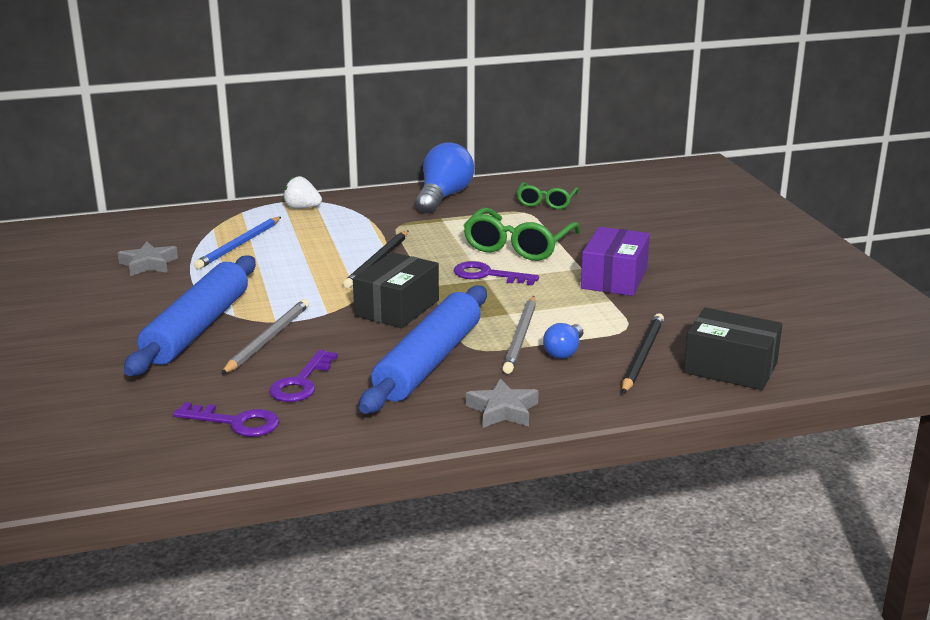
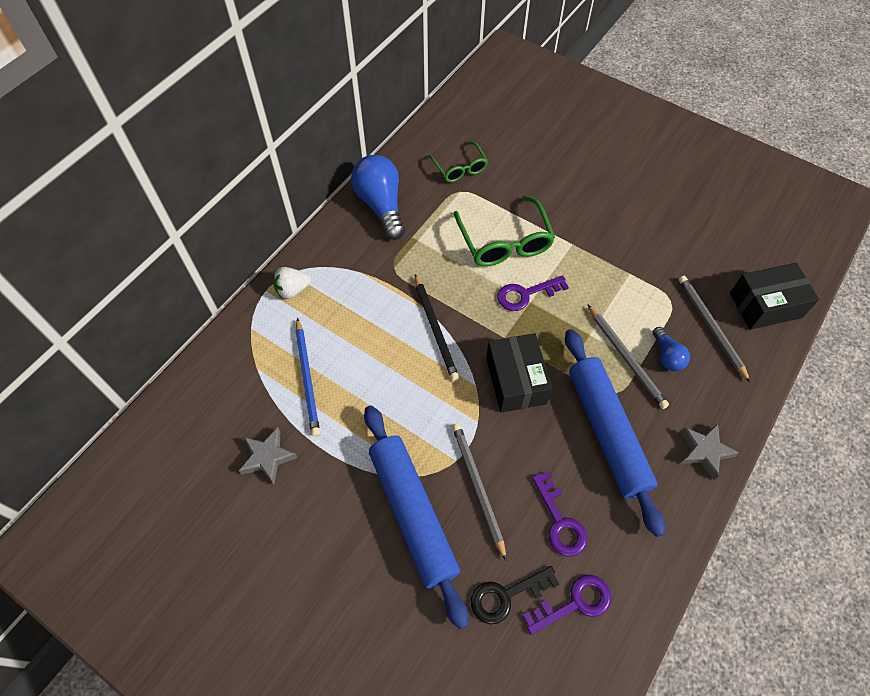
camera: 40 degrees left, 35 degrees up
(191, 393) = (506, 596): none -> black key
(614, 278) = (604, 244): purple box -> none
(642, 355) = (710, 327): black pencil -> grey pencil

